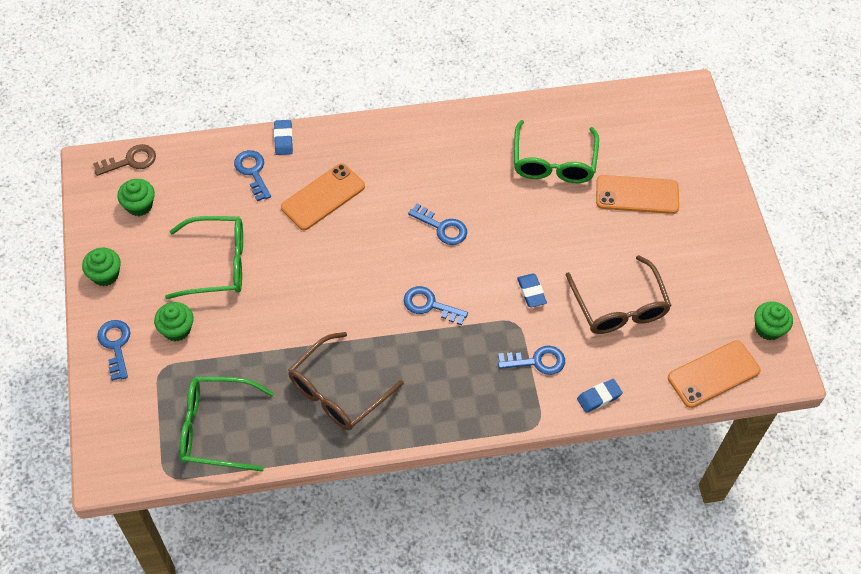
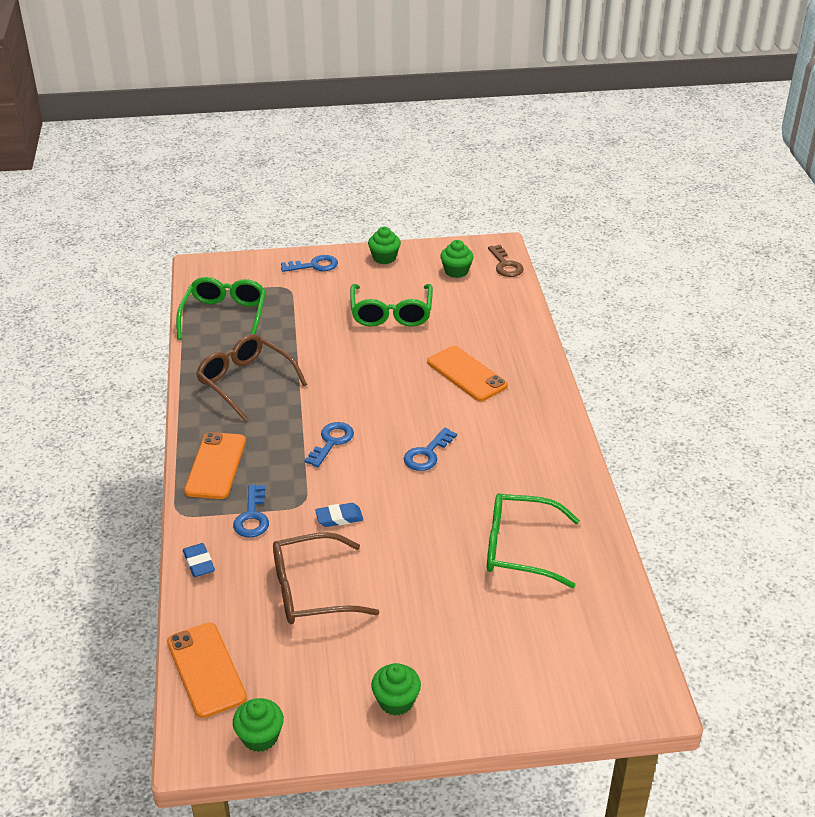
camera: 95 degrees right, 20 degrees down
(177, 329) = (325, 294): green cupcake -> green cupcake (396, 701)
(252, 172) = (496, 331): blue key -> none
(283, 139) = (537, 349): blue eraser -> none
(637, 195) = (472, 623): orange phone -> orange phone (215, 466)

